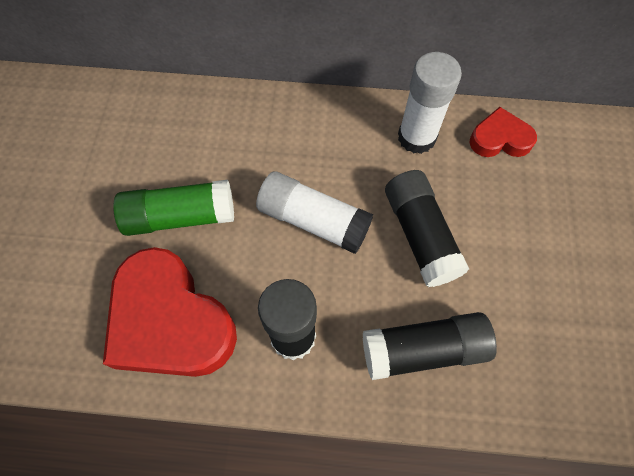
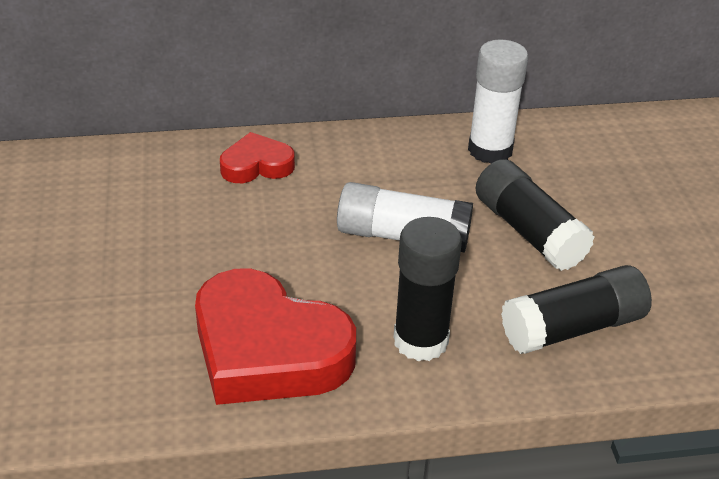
camera: 15 degrees left, 25 degrees down
(180, 216) = (243, 254): green glue stick -> none
(499, 139) = (581, 140): red heart -> red heart (256, 165)

